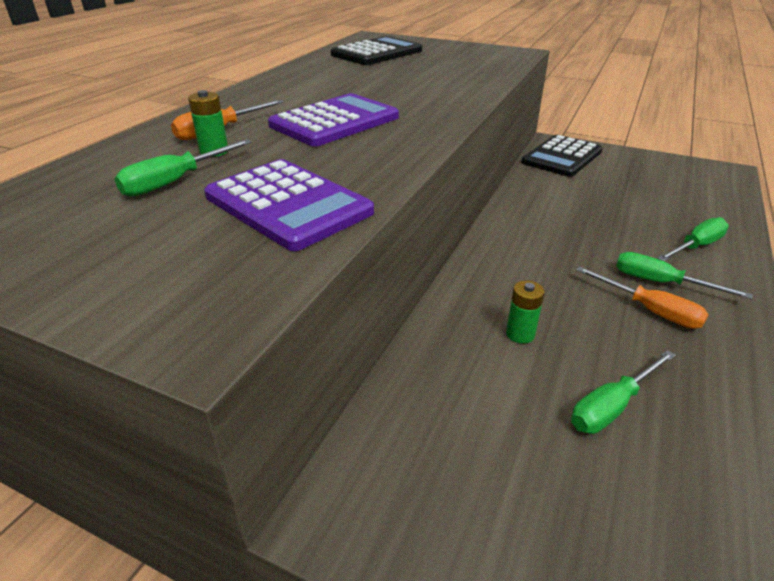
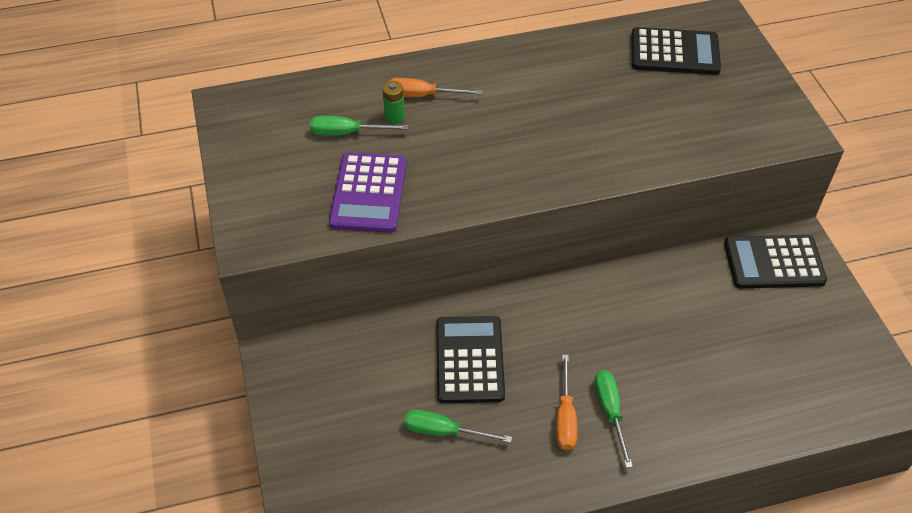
camera: 50 degrees right, 15 degrees up
(334, 121) = (495, 133): purple calculator -> none
(520, 334) = (469, 360): green battery -> black calculator
(696, 246) = (694, 417): green screwdriver -> none

